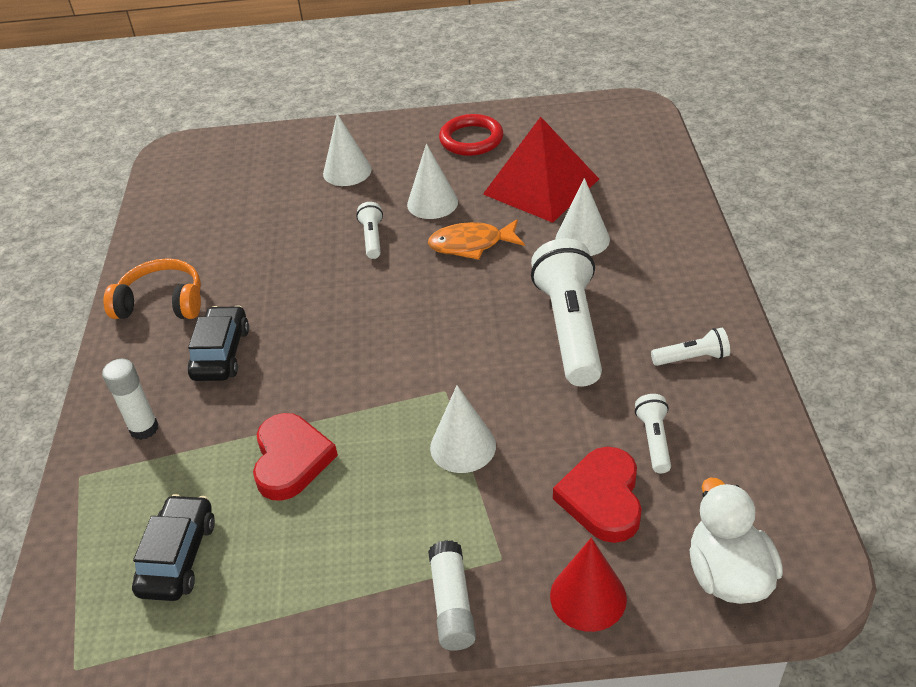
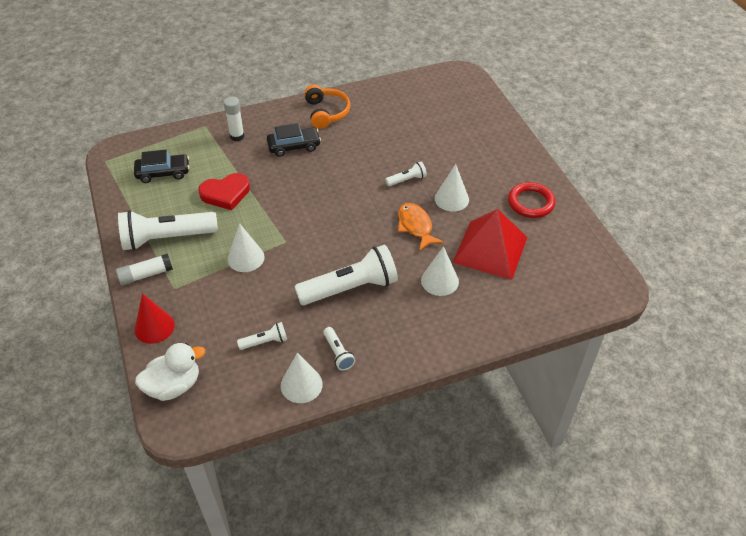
camera: 70 degrees right, 5 degrees up
(347, 171) = (469, 151): white cone -> white cone (301, 385)
(368, 562) = (166, 238): none -> white flashlight
(602, 498) = (218, 324): red heart -> none

